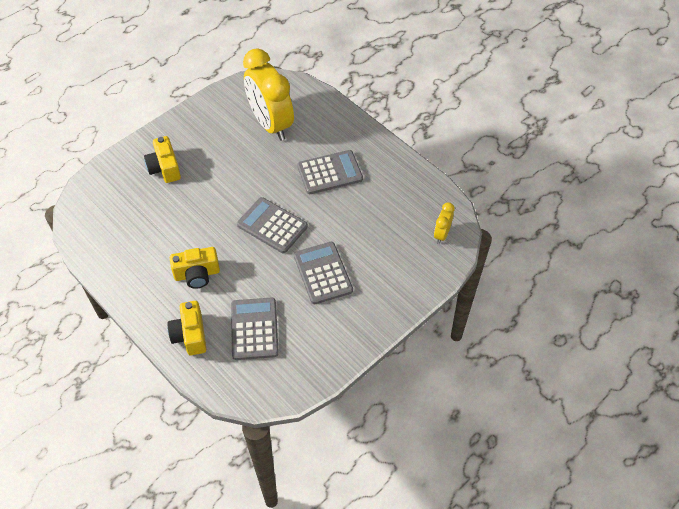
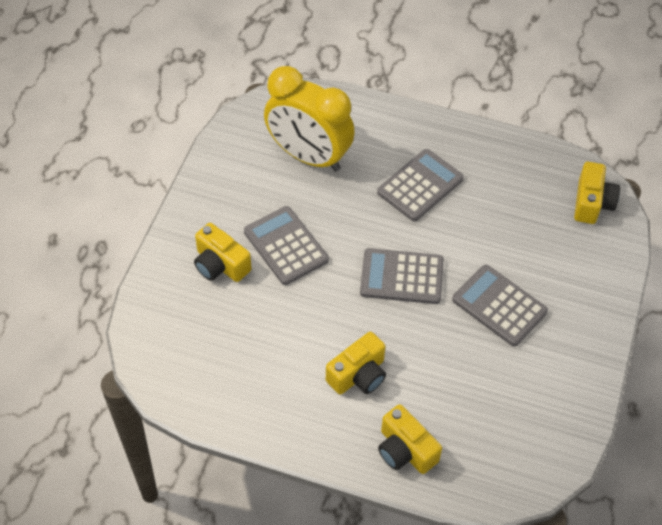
camera: 30 degrees left, 0 degrees up
(254, 329) = (472, 406): grey calculator -> grey calculator (286, 246)
(441, 234) = (592, 203): yellow clock -> yellow camera

